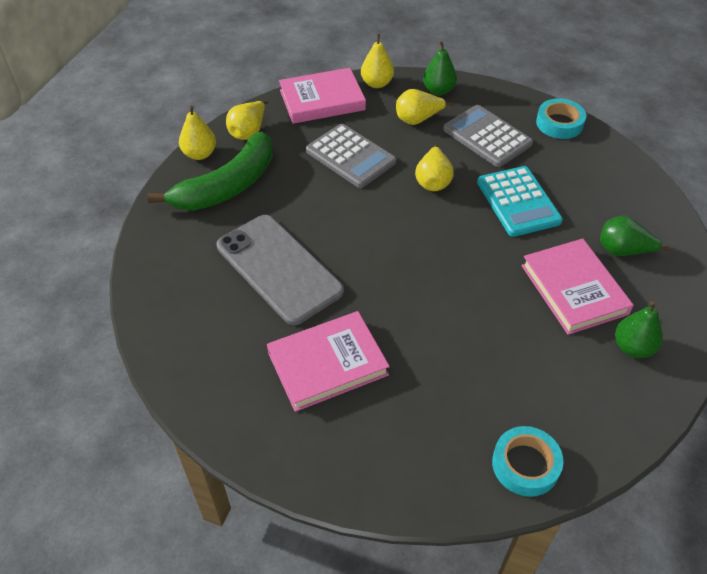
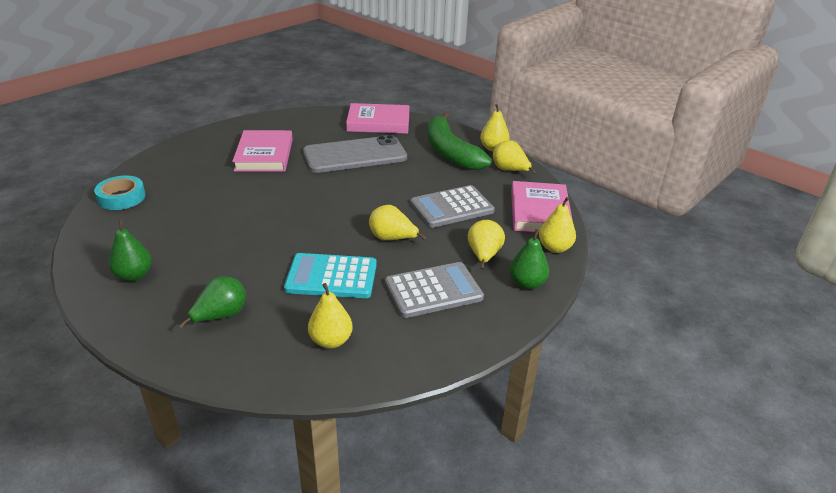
camera: 110 degrees right, 15 degrees down
(559, 123) = (424, 354): turquoise tape -> none
(574, 289) = (213, 269): pink book -> pink book (378, 122)
(589, 174) = (331, 341): none -> yellow pear

